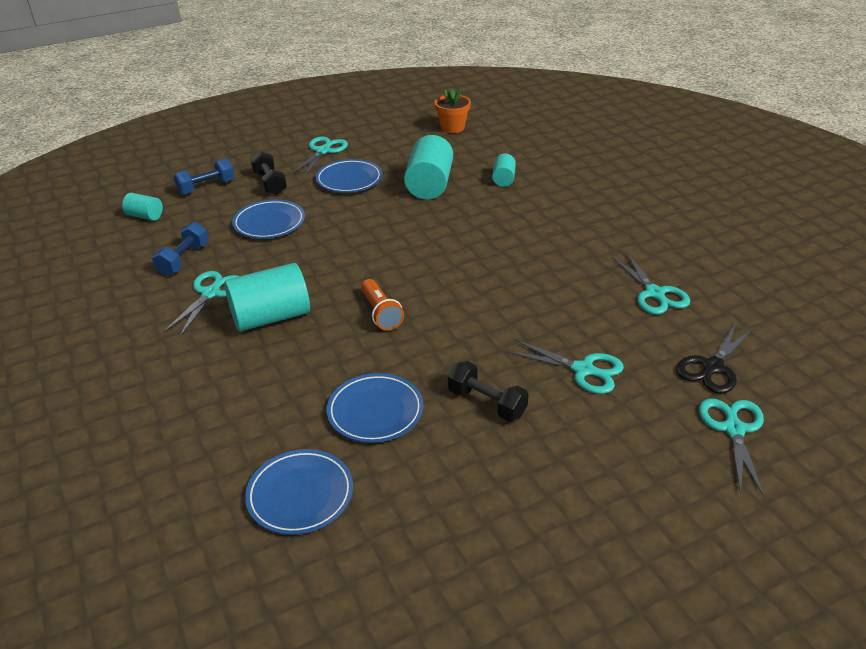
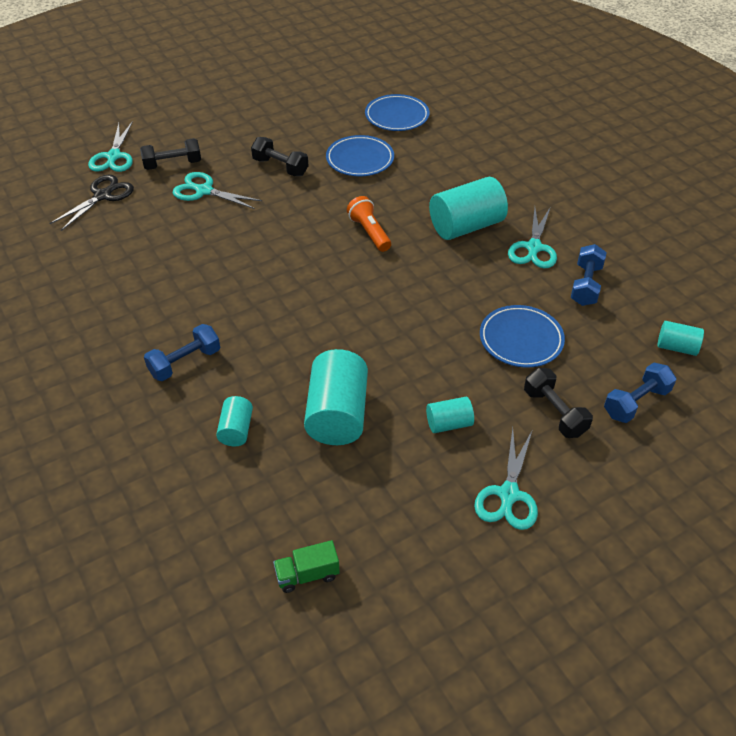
camera: 175 degrees right, 10 degrees up
(349, 180) = (449, 423): blue plate -> turquoise cylinder
(452, 127) = (307, 574): orange flower pot -> green truck
(553, 214) = (185, 362): none -> blue dumbbell
(640, 412) = (173, 164): none -> black dumbbell
(655, 294) = (116, 258): turquoise scissors -> none

